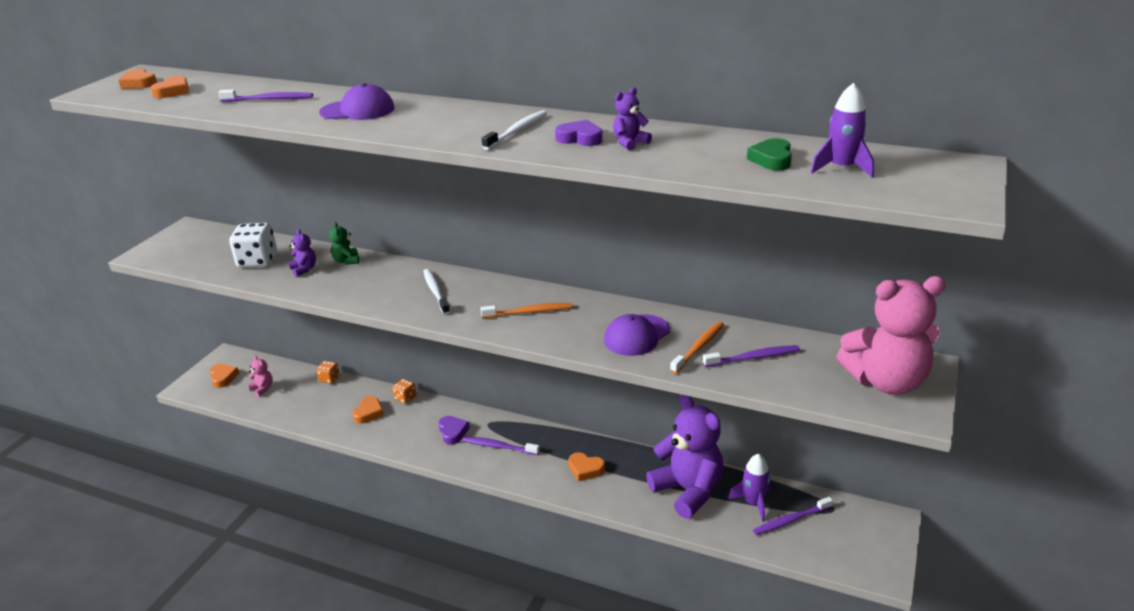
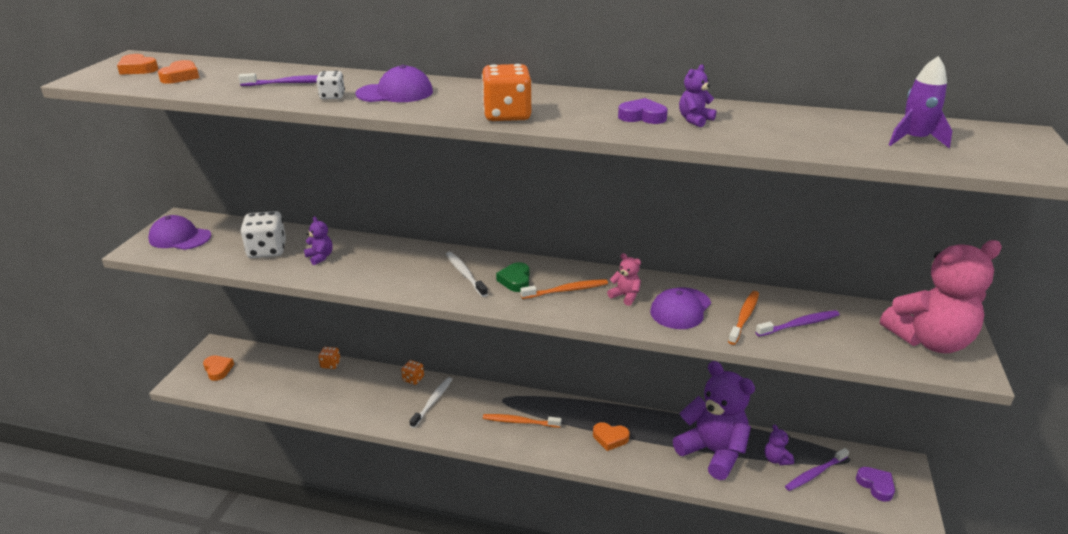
camera: 10 degrees left, 0 degrees up
(182, 245) = (180, 237): none -> purple cap
(262, 389) = (263, 379): pink teddy bear -> pink teddy bear (625, 296)
(298, 113) = (332, 96): none -> white dice
(346, 261) = (361, 247): green teddy bear -> none
(368, 413) = (380, 396): orange heart -> none
(449, 134) = (507, 115): none -> orange dice
(453, 432) = (470, 410): purple heart -> purple heart (876, 485)
(499, 446) = (519, 422): purple toothbrush -> orange toothbrush
(517, 131) = (574, 110): white toothbrush -> white toothbrush (433, 402)
(753, 503) = (776, 459): purple rocket -> purple teddy bear
(772, 159) = (843, 133): green heart -> green heart (515, 280)

